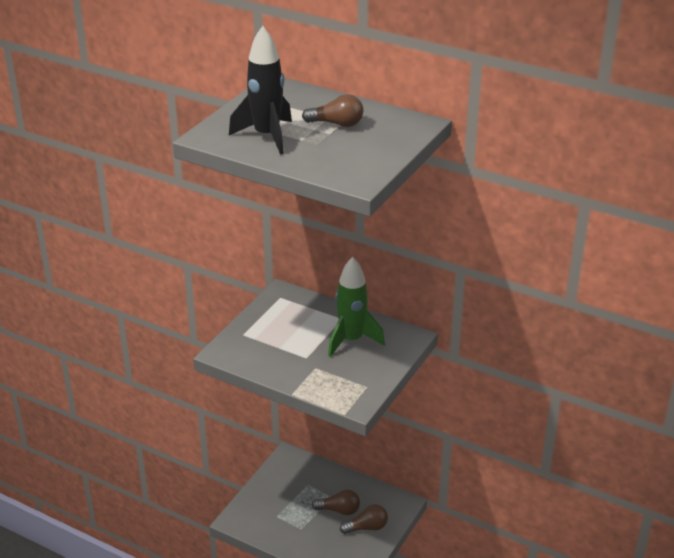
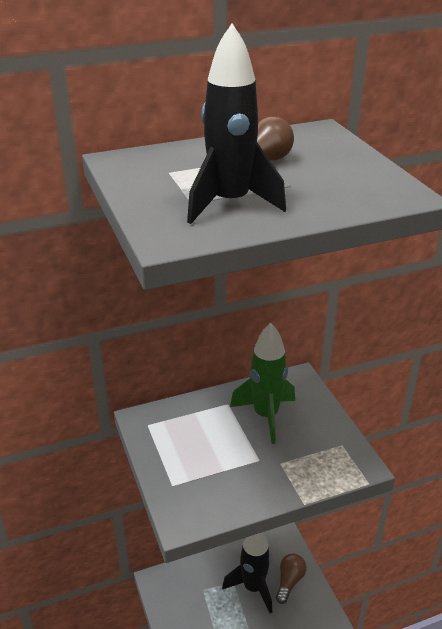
camera: 50 degrees left, 0 degrees up
(339, 510) = (253, 587): brown light bulb -> black rocket

